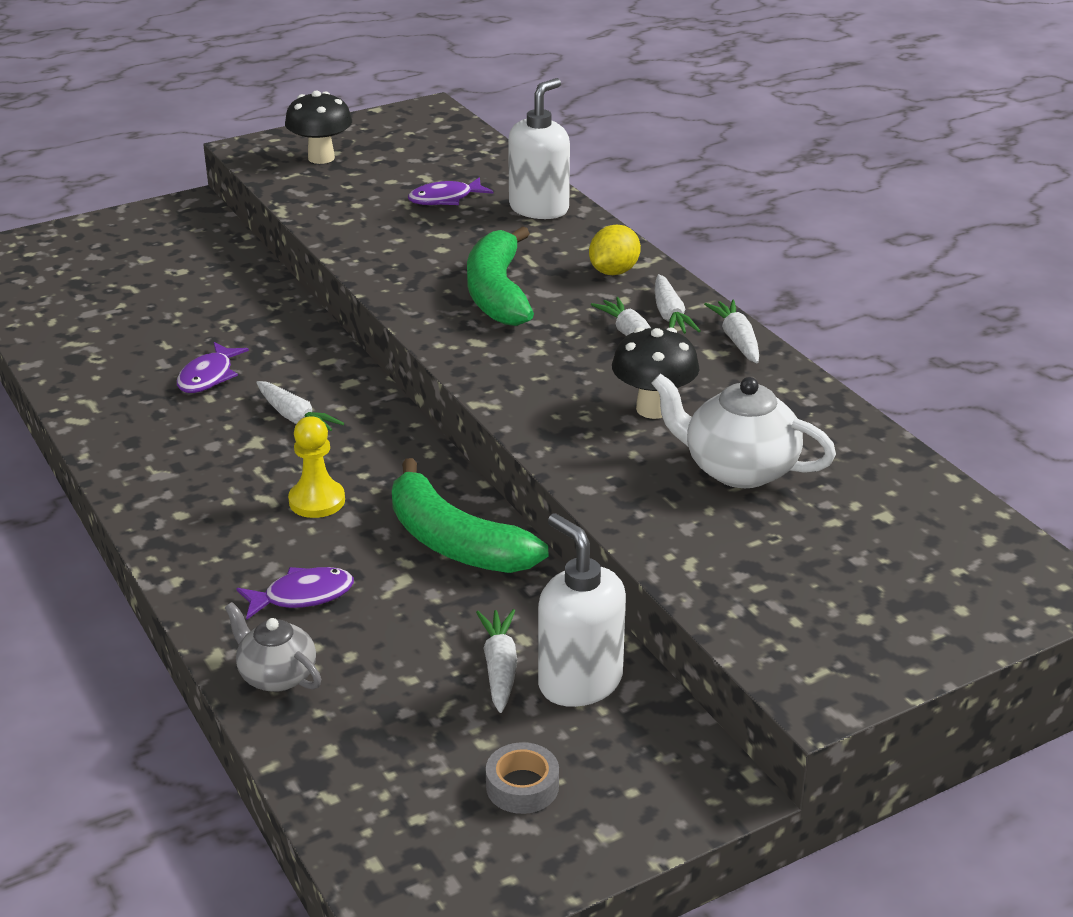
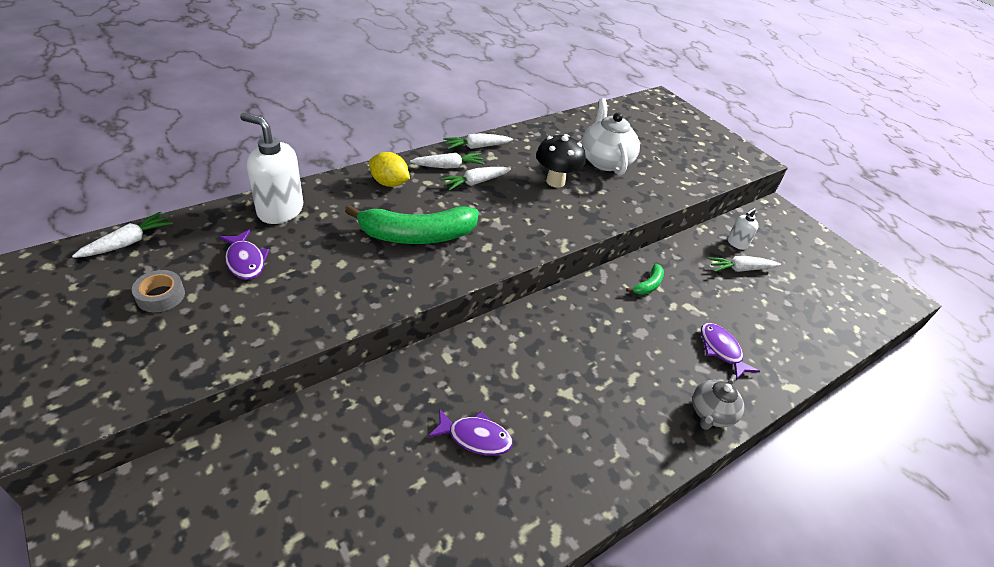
camera: 100 degrees left, 10 degrees up
(276, 675) = (790, 356): grey teapot -> grey teapot (711, 413)
(295, 418) = (531, 371): white carrot -> white carrot (128, 242)
(317, 501) = (628, 350): yellow pawn -> none
(321, 158) = (109, 352): black mushroom -> none
(455, 542) = (648, 285): green banana -> green banana, size x0.45
(522, 786) = (810, 263): grey tape -> grey tape (160, 296)
(579, 682) = (737, 243): white soap dispenser -> white soap dispenser, size x0.52
(738, 469) = (605, 161): white teapot -> white teapot turned 150 degrees clockwise

